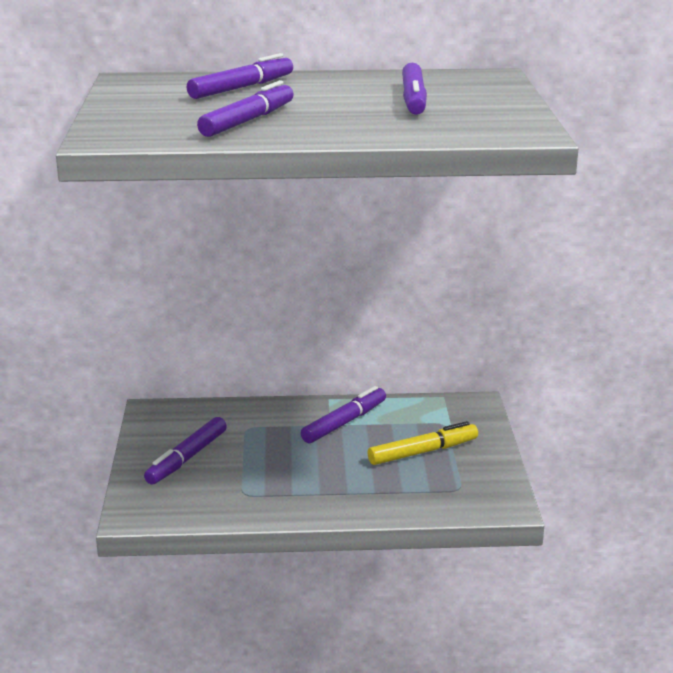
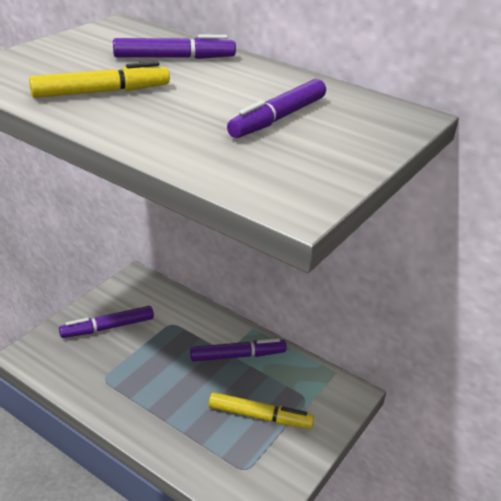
camera: 35 degrees right, 10 degrees up
(248, 121) = (101, 92): purple marker -> yellow marker

